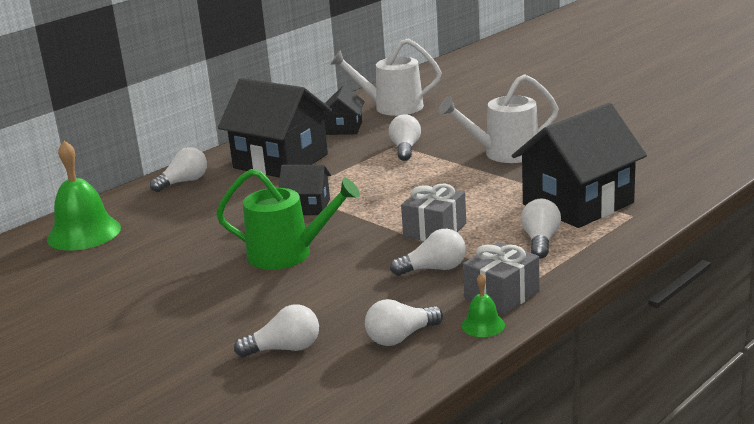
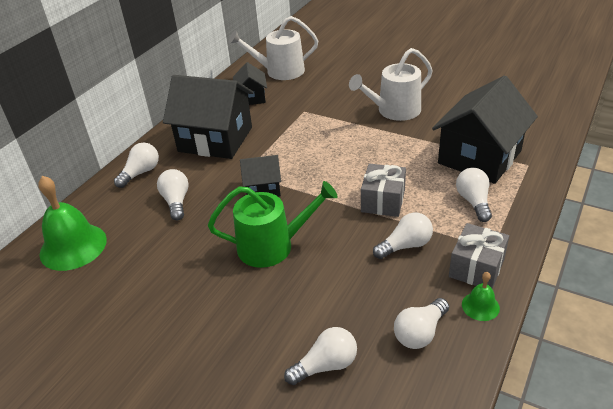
camera: 15 degrees left, 15 degrees up
(405, 149) = (313, 114): white light bulb -> white light bulb (176, 202)

